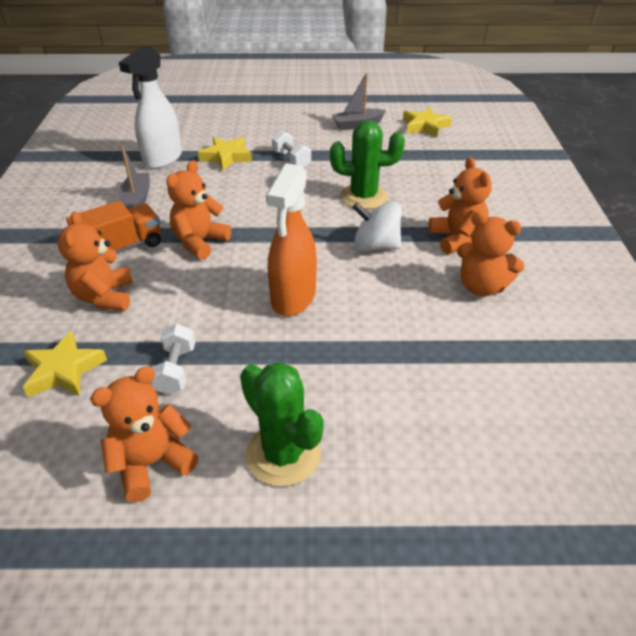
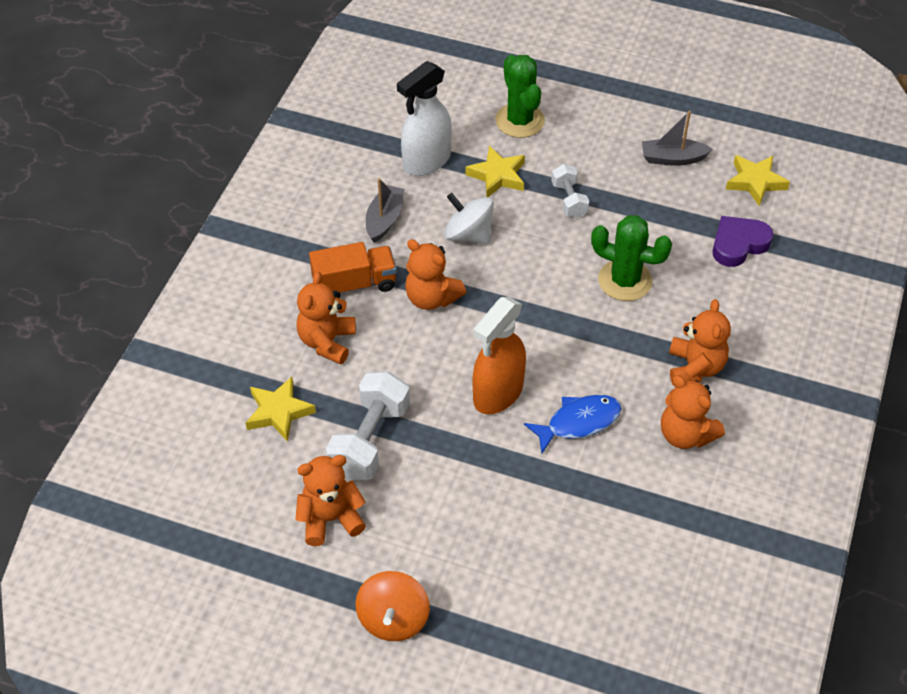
camera: 20 degrees right, 10 degrees up
(175, 370) = (370, 440): white dumbbell -> white dumbbell, size x1.74
(200, 242) = (431, 298): orange teddy bear -> orange teddy bear turned 105 degrees counterclockwise
(269, 561) = (393, 619): none -> orange spinning top
(283, 454) = (432, 543): green cactus -> green cactus (520, 121)
(375, 246) = (605, 353): white spinning top -> white spinning top (468, 234)
(381, 301) = (578, 422): none -> blue fish
(437, 159) = (738, 244): none -> purple heart

